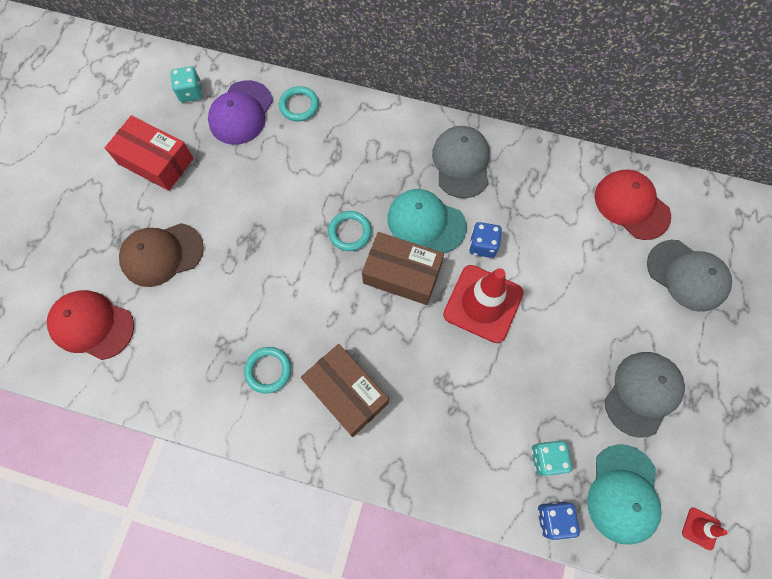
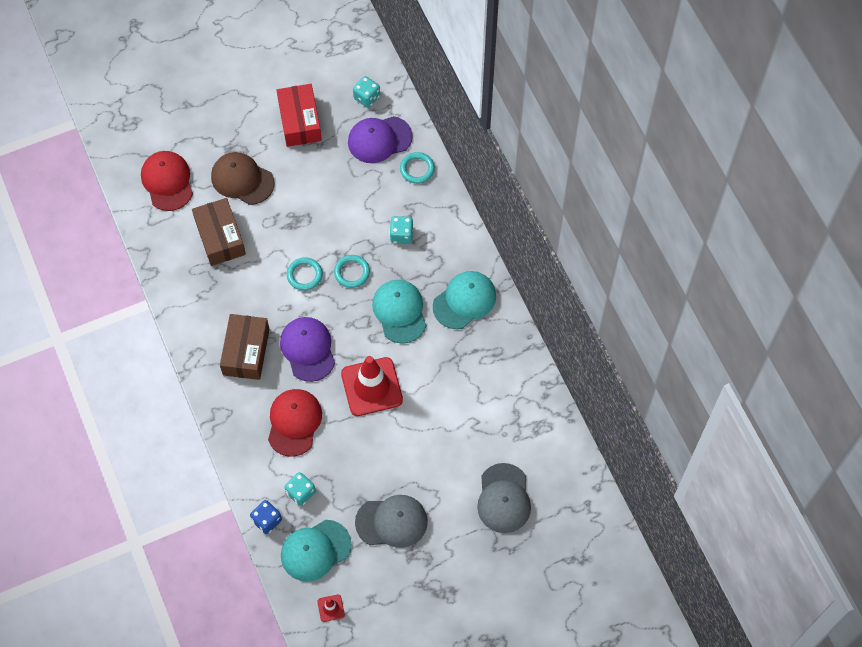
camera: 50 degrees right, 5 degrees down
(268, 370) = (222, 298): turquoise ring -> turquoise ring (304, 275)
(350, 164) = (401, 235): none -> turquoise dice
(395, 331) = (308, 349): none -> purple cap
(402, 274) = (350, 325): brown box -> brown box (220, 237)
(461, 163) = (464, 301): grey cap -> turquoise cap
(483, 245) = (413, 358): blue dice -> none
(631, 205) = (528, 430): red cap -> red cap (294, 422)

